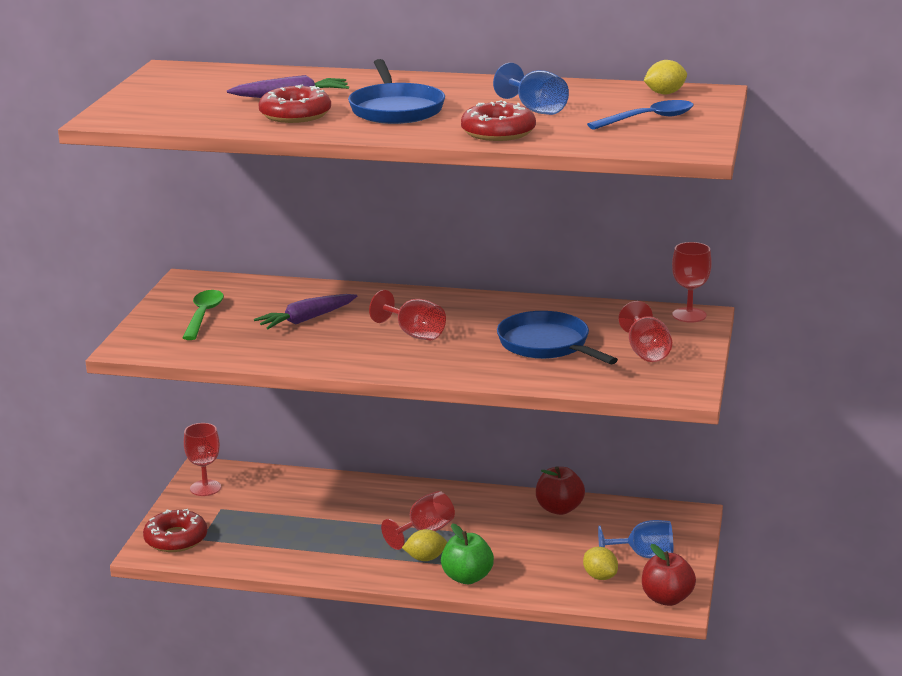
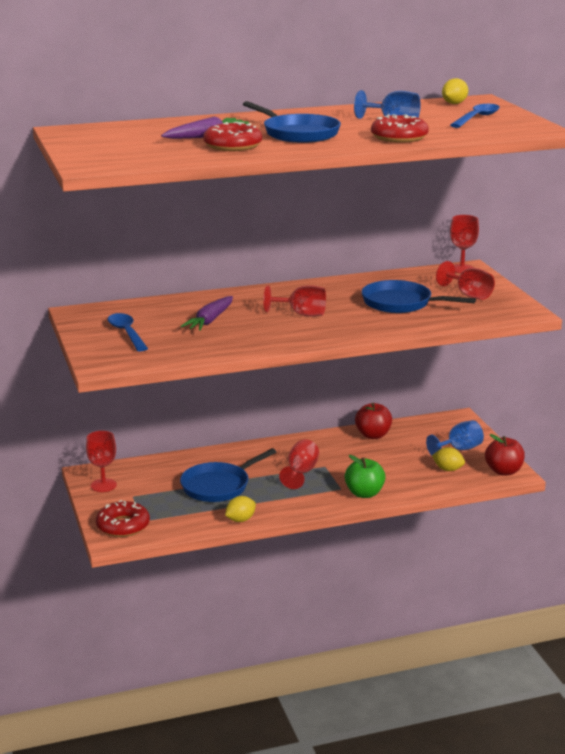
camera: 30 degrees left, 0 degrees up
(203, 315) = (126, 333): green spoon -> blue spoon
(319, 522) = (218, 486): none -> blue pan
(425, 558) = (322, 489): yellow lemon -> yellow lemon (240, 520)

